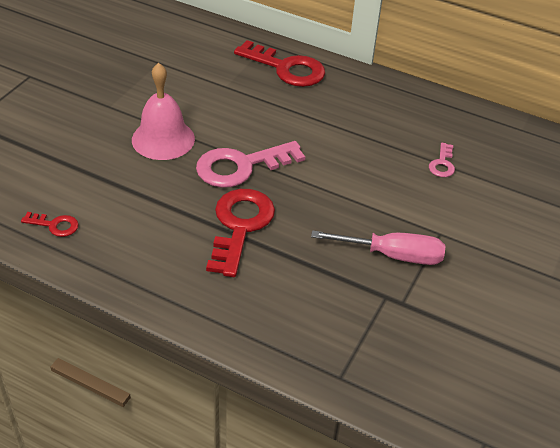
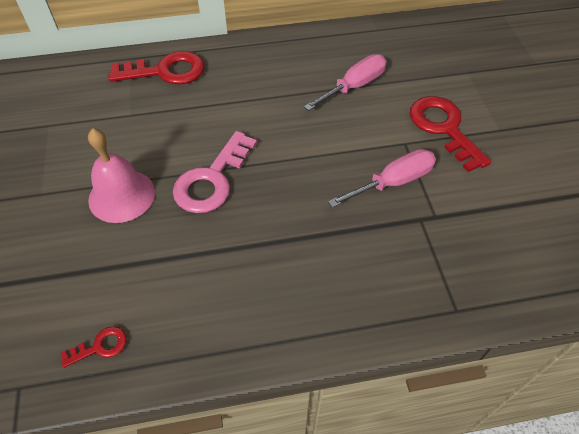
camera: 35 degrees left, 10 degrees up
(240, 226) = (262, 234): red key -> red key (443, 128)
(442, 164) = (354, 86): pink key -> pink screwdriver

